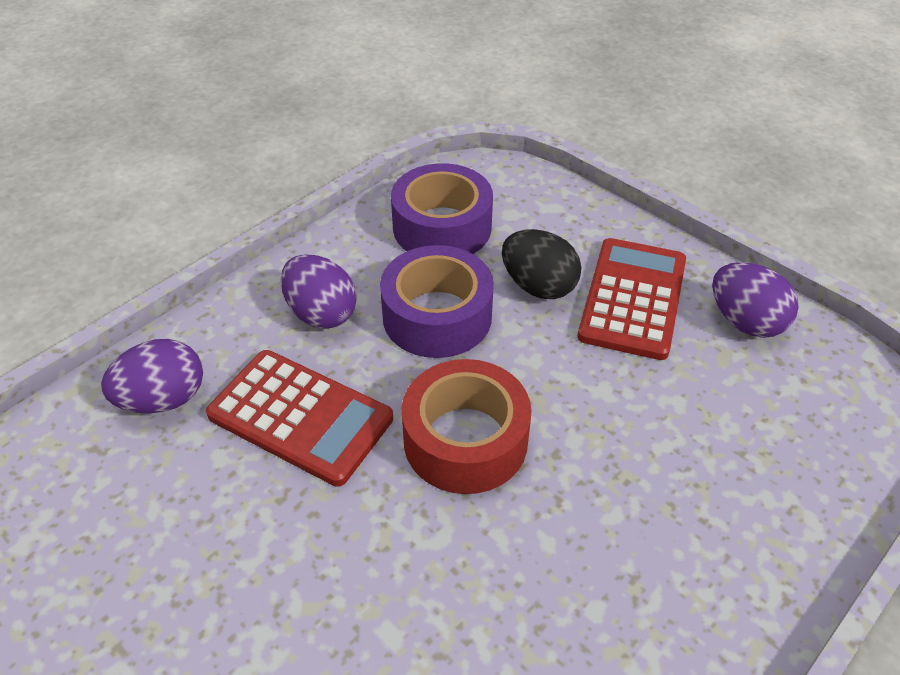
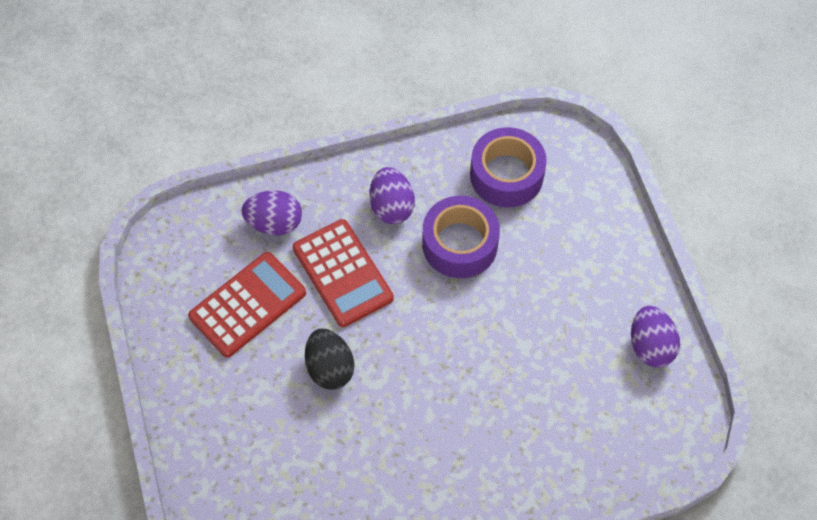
camera: 30 degrees right, 15 degrees up
(465, 440) = (424, 335): red tape -> none
(538, 286) = (537, 253): black egg -> black egg (330, 368)
(632, 298) = (591, 293): red calculator -> red calculator (247, 305)

